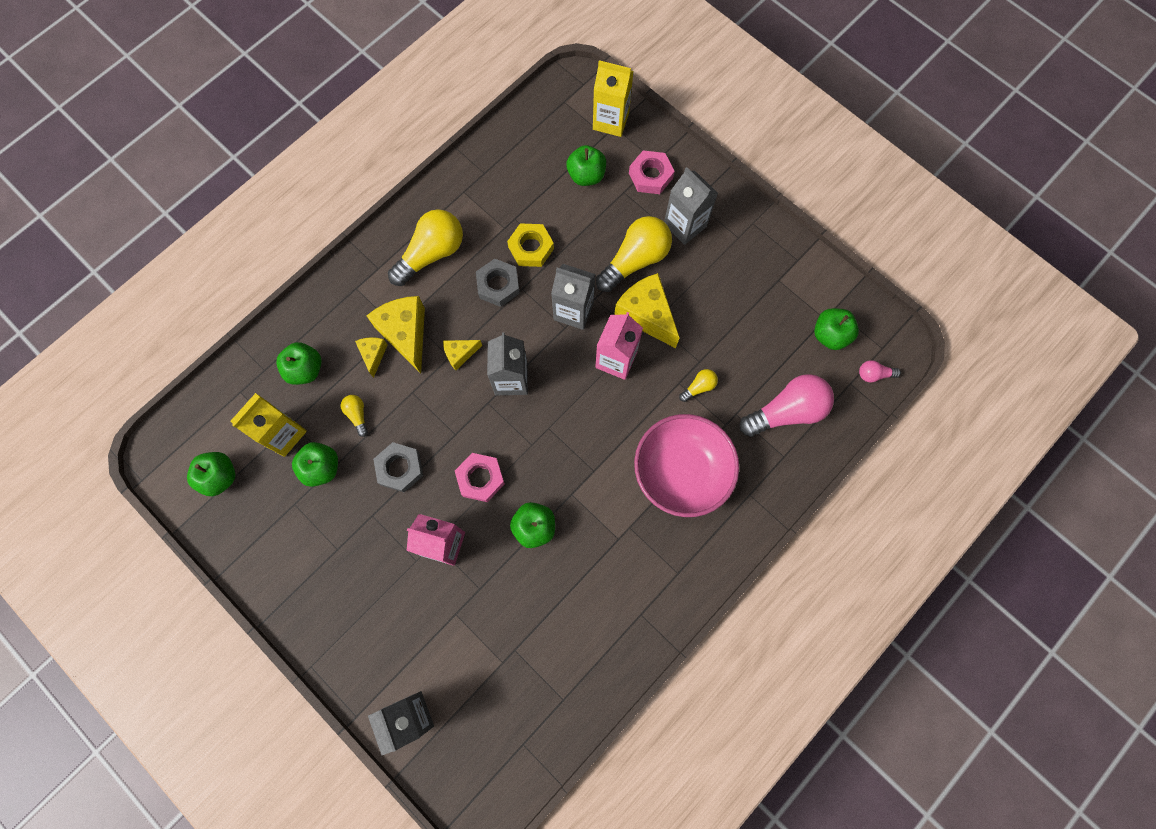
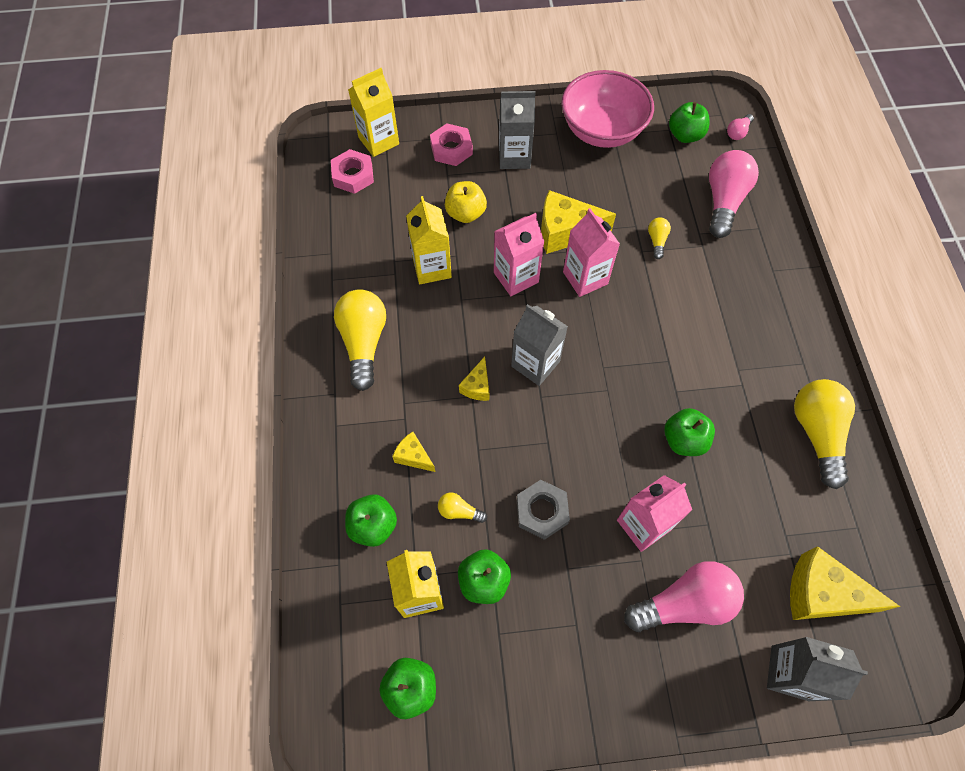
camera: 50 degrees left, 10 degrees down
(405, 334) = (418, 416): yellow cheese -> yellow cheese (821, 594)
(407, 611) = (684, 603): none -> pink light bulb
(480, 478) = (606, 451): pink nut -> pink nut (353, 175)
(498, 285) = (442, 314): grey nut -> none
(531, 248) = (432, 268): yellow nut -> yellow carton
(573, 311) = (516, 277): grey carton -> pink carton
(586, 175) = (408, 188): green apple -> none
(599, 232) = (465, 213): none -> yellow apple
(635, 260) = (512, 207): yellow light bulb -> yellow light bulb (816, 433)
(681, 472) = (718, 301): pink bowl -> pink bowl (602, 131)

